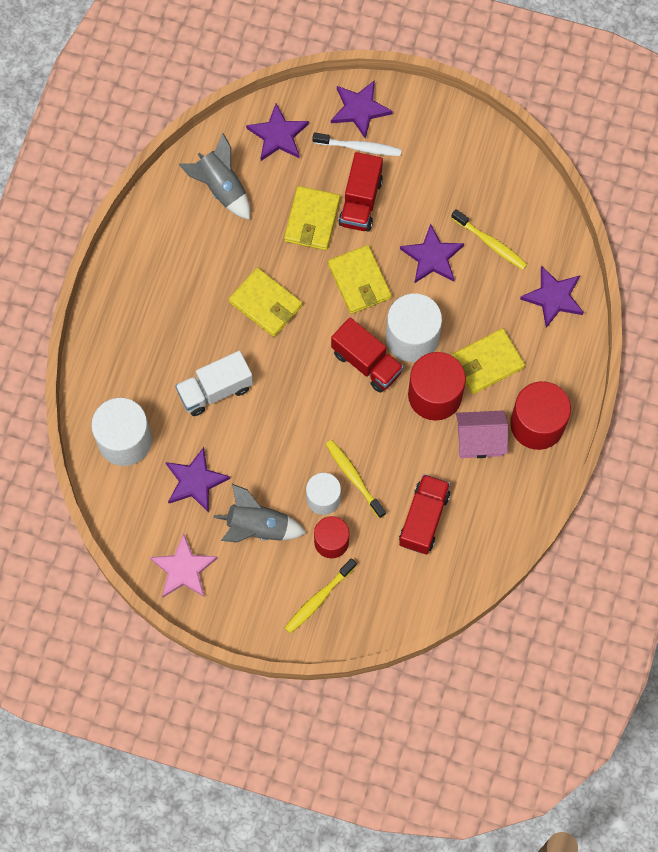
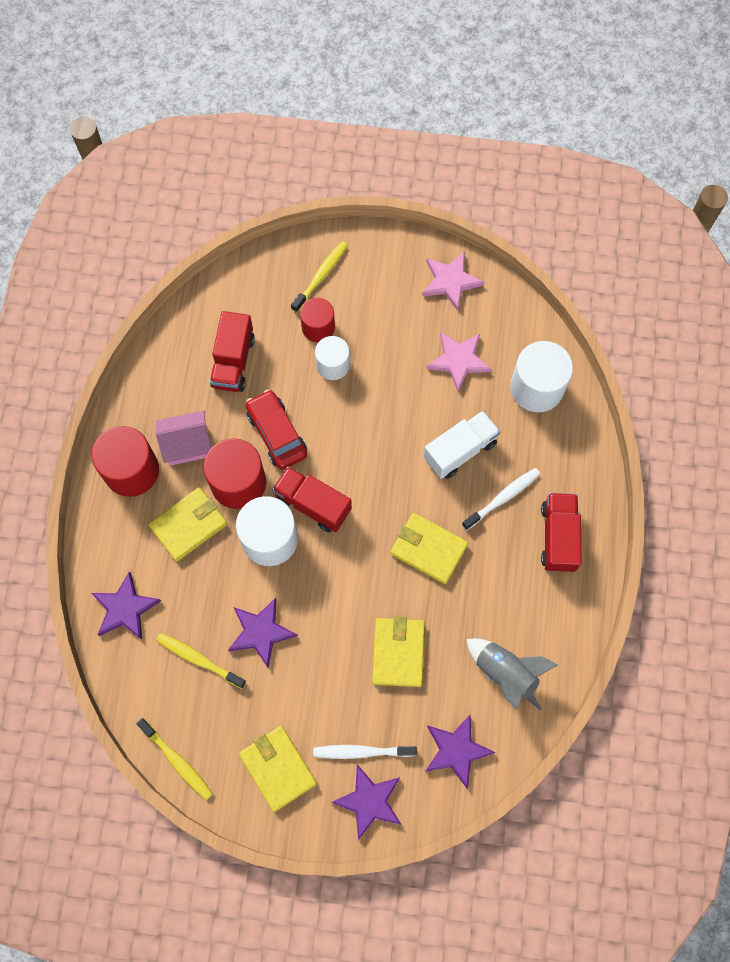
camera: 170 degrees right, 0 degrees up
(186, 338) = (502, 498): none -> white toothbrush
(195, 481) = (459, 360): purple star -> pink star
(257, 527) = (390, 328): grey rocket -> none
(354, 478) = (306, 389): yellow toothbrush -> yellow toothbrush (177, 760)
(359, 281) = (335, 591): yellow wallet -> yellow wallet (278, 768)
(360, 202) = (349, 684): red truck -> red truck (558, 537)
(390, 437) = (277, 434): none -> red car

